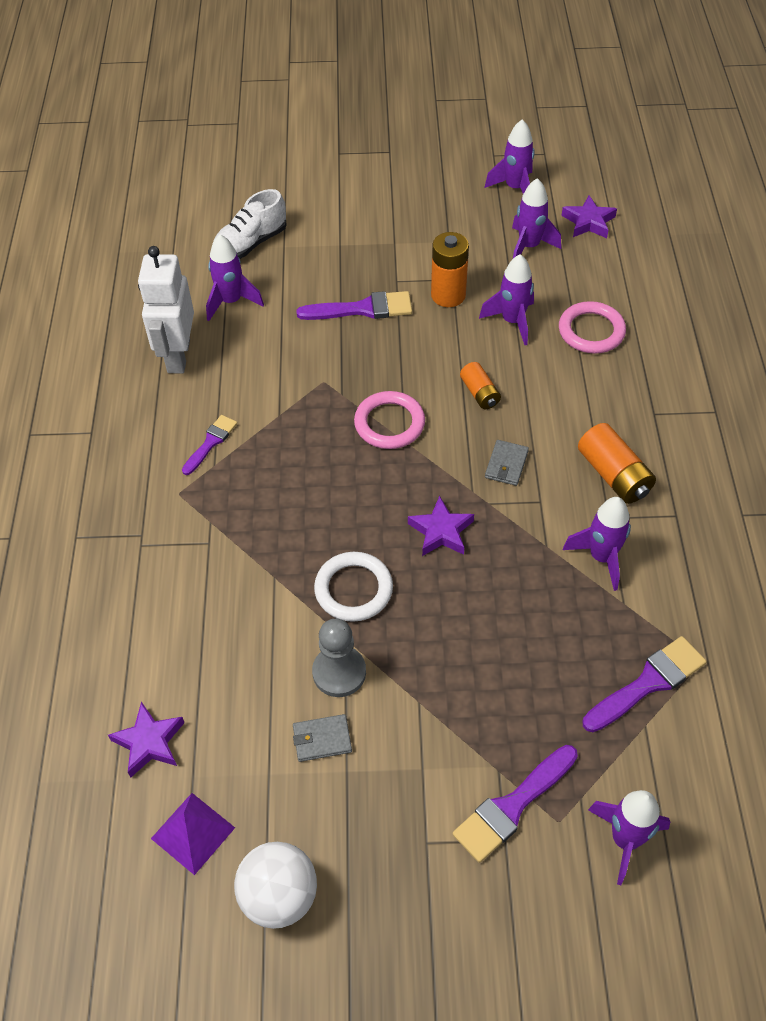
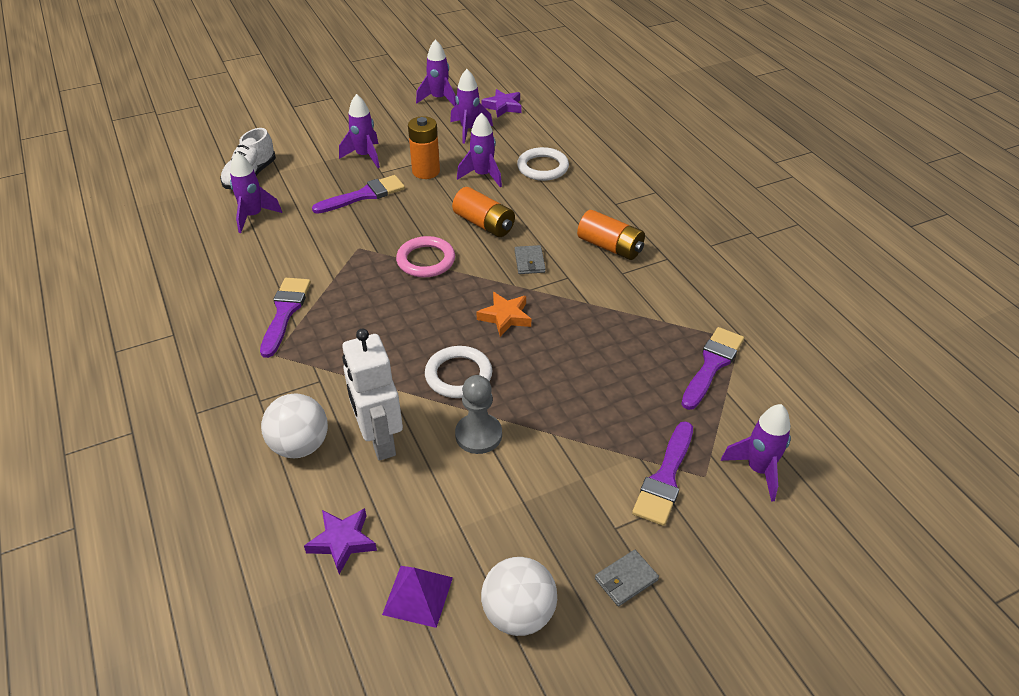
camera: 25 degrees left, 10 degrees down
(156, 615) = (300, 445): none -> white ball
(178, 356) = (226, 262): white robot -> white robot (379, 440)
(211, 442) = (285, 312): purple brush -> purple brush, size x1.59
(322, 739) = (490, 486): grey wallet -> grey wallet (626, 579)
(441, 531) = (505, 317): purple star -> orange star
(479, 393) = (484, 224): orange battery -> orange battery, size x1.60
(591, 331) = (542, 167): pink ring -> white ring
(601, 557) = (632, 298): purple rocket -> purple rocket (365, 156)

